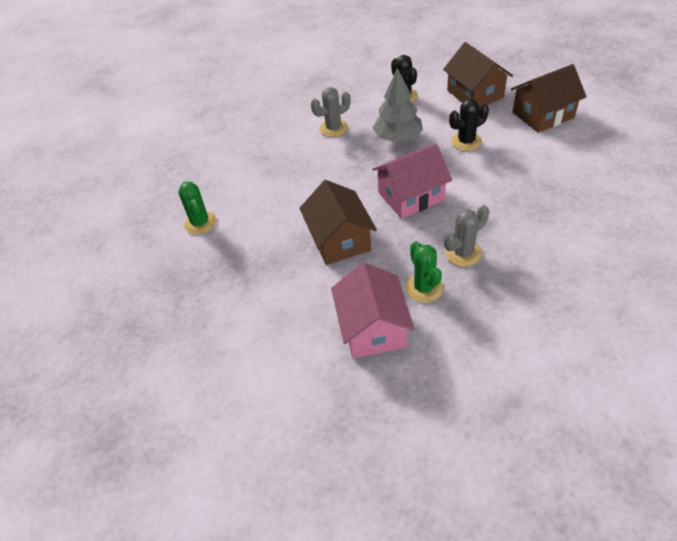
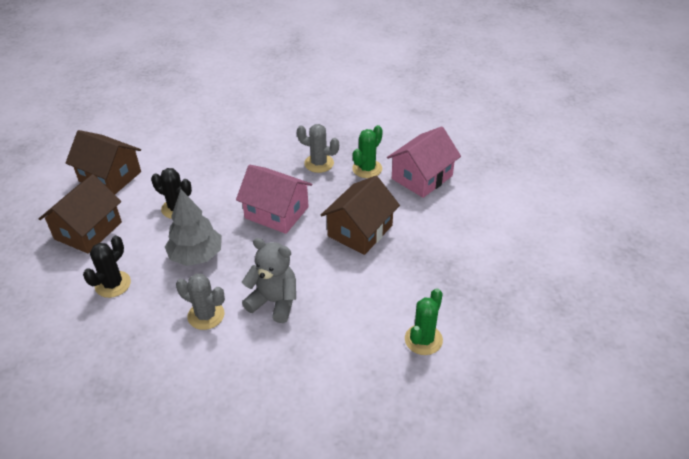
camera: 130 degrees left, 5 degrees down
(312, 162) = (274, 302): none -> grey teddy bear

